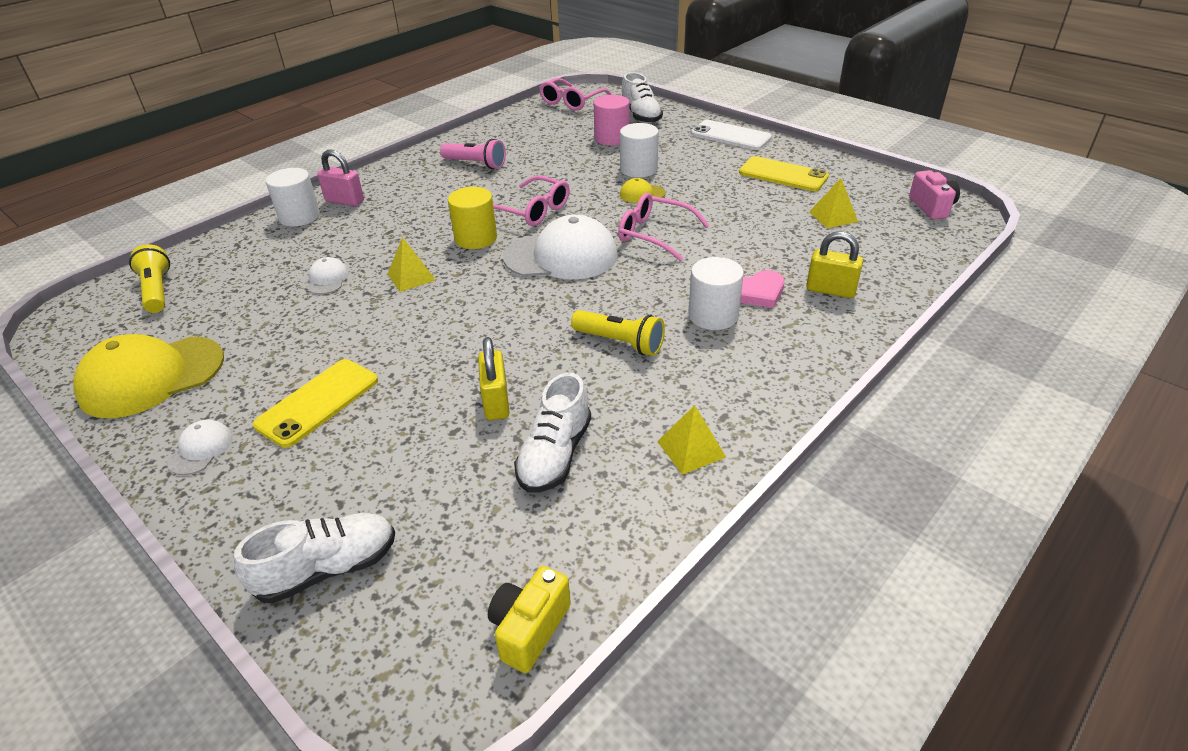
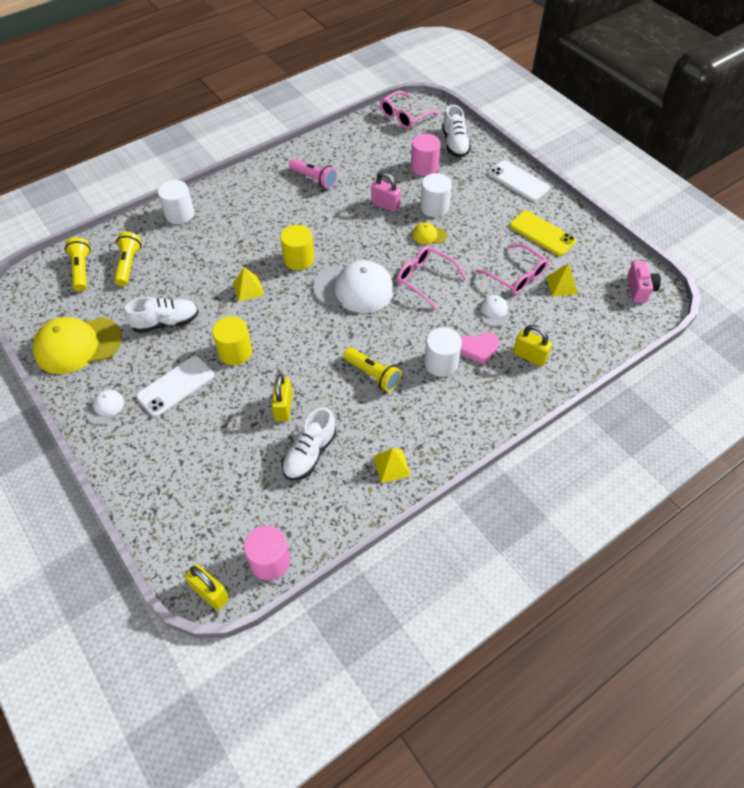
camera: 10 degrees right, 15 degrees up
(229, 275) = (128, 265): none -> yellow flashlight
(318, 402) = (176, 386): yellow phone -> white phone
(327, 279) = (192, 280): white cap -> white cap (493, 312)
(327, 569) = (170, 503): white shoe -> white shoe (166, 322)
(345, 201) = (213, 203): pink padlock -> pink padlock (385, 205)
(406, 348) = (235, 352): none -> yellow cylinder
(427, 708) = (210, 593): none -> yellow padlock
(529, 629) = (270, 561): yellow camera -> pink cylinder
(533, 210) = (345, 238): pink glasses -> pink glasses (516, 276)

